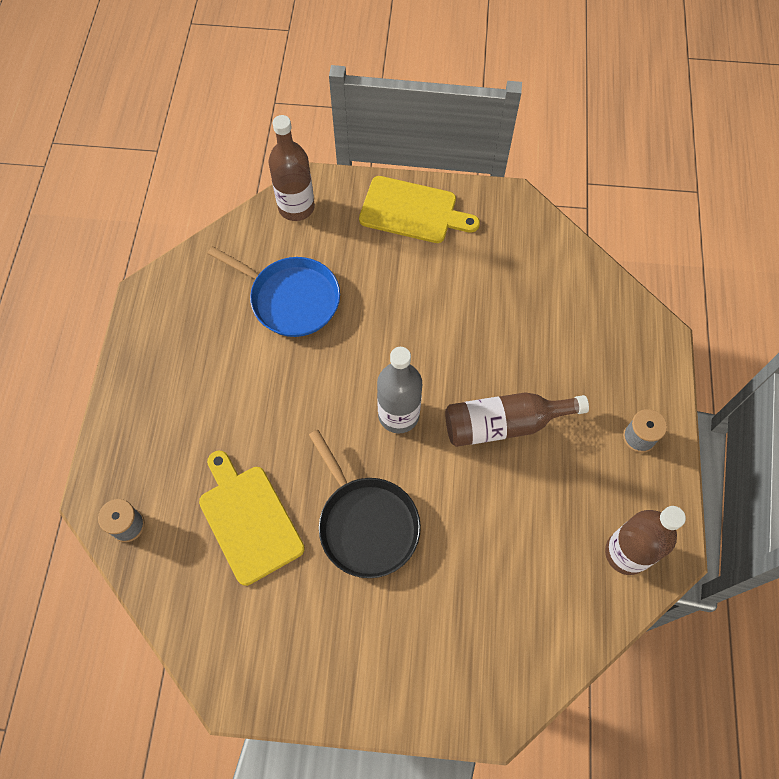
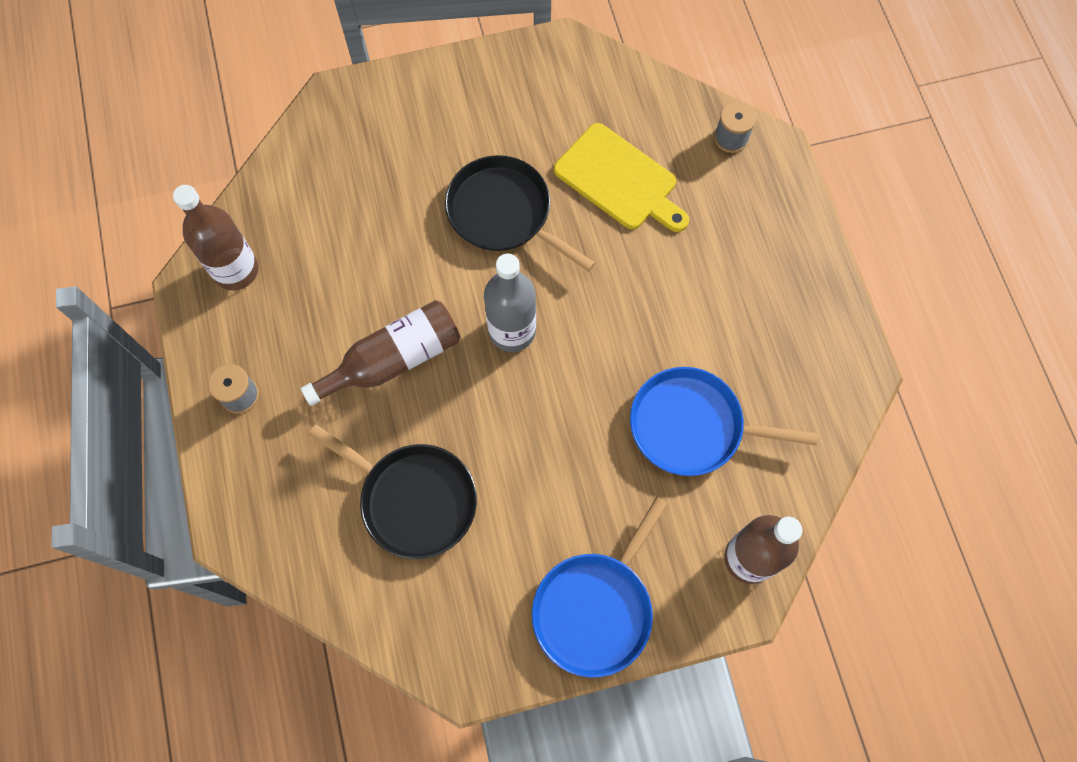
camera: 160 degrees right, 5 degrees up
(412, 211) = (595, 608): yellow cutting board -> blue pan
(517, 316) = (413, 499): none -> black pan

